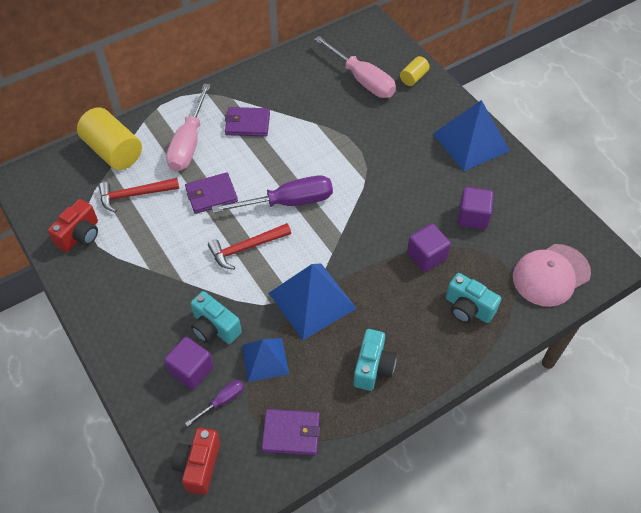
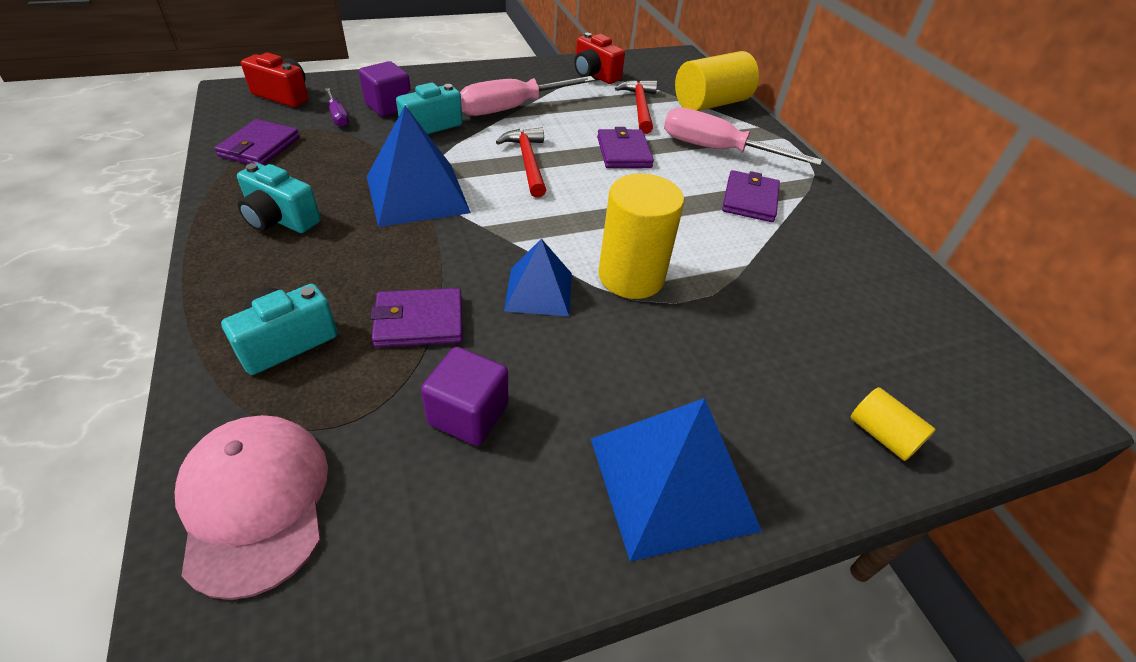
camera: 100 degrees right, 10 degrees down
(265, 359) = (363, 148): blue pyramid -> blue pyramid (539, 291)
(288, 202) = (589, 207): purple screwdriver -> none
(349, 172) = (631, 277): none -> yellow cylinder
(362, 80) = (863, 348): pink screwdriver -> pink screwdriver (512, 108)
(426, 256) = (419, 321): purple cube -> purple wallet

